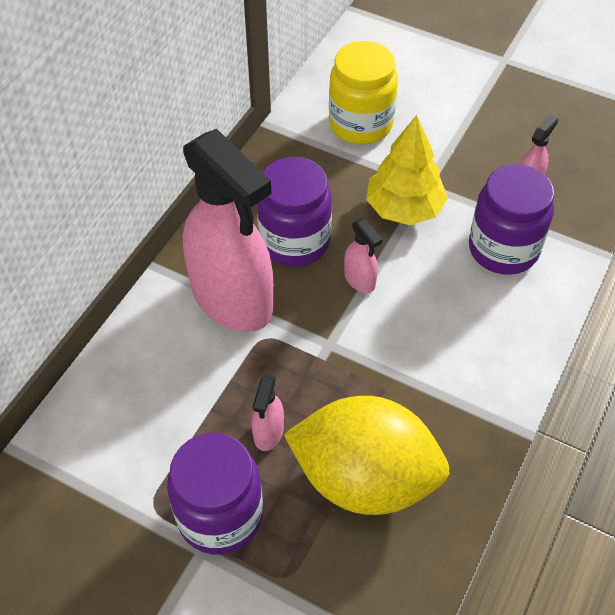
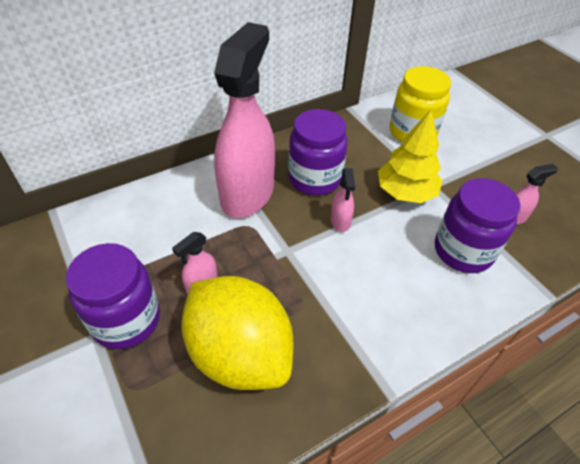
camera: 30 degrees right, 5 degrees down
(232, 300) = (247, 193): pink spray bottle -> pink spray bottle turned 150 degrees counterclockwise

